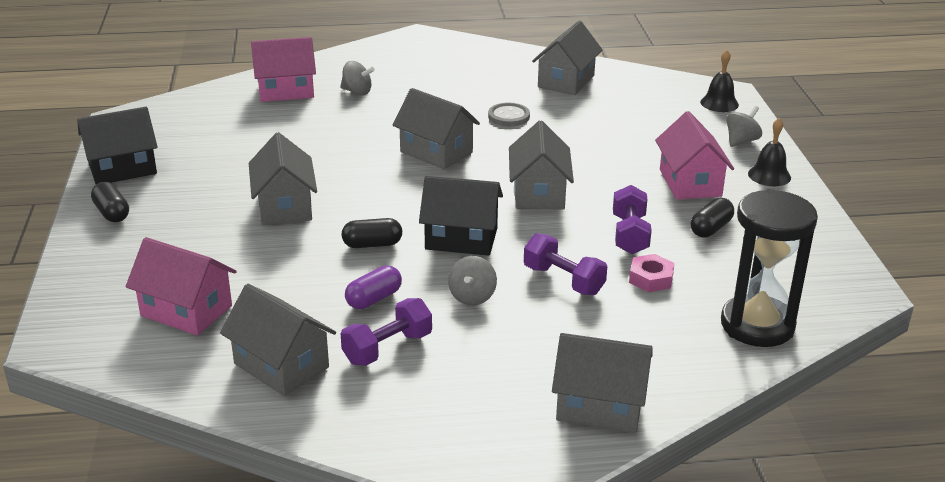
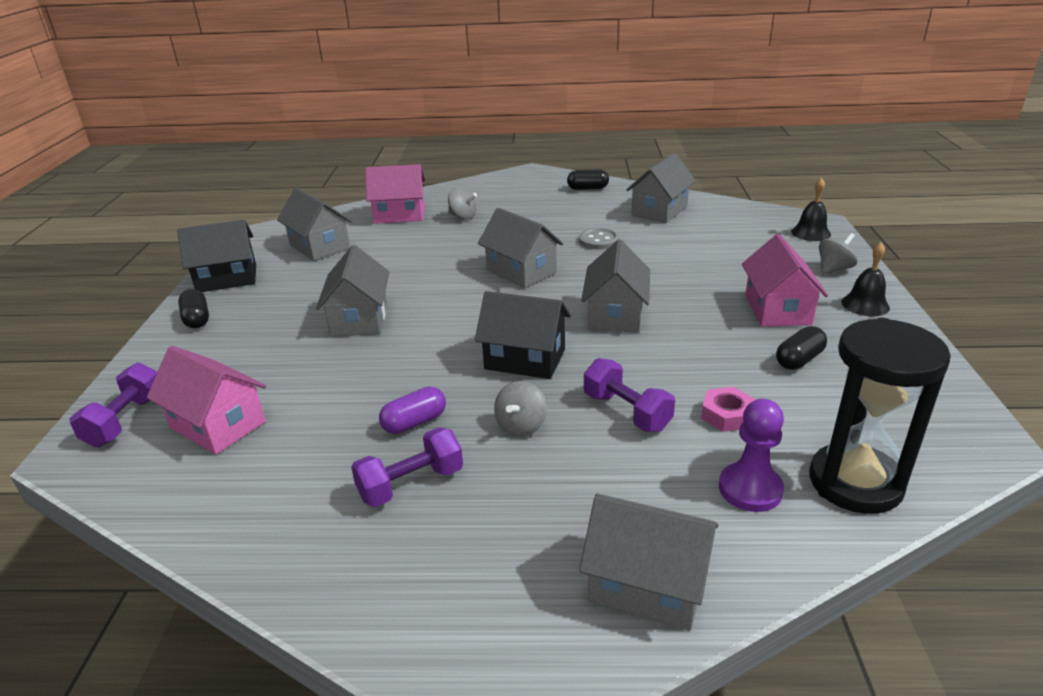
camera: 10 degrees right, 0 degrees up
(281, 365) = (288, 498): grey house -> grey house (319, 246)
(372, 244) = (432, 361): black capsule -> black capsule (587, 188)
(629, 235) = (707, 363): purple dumbbell -> purple dumbbell (126, 421)
(674, 335) = (750, 489): none -> purple pawn

